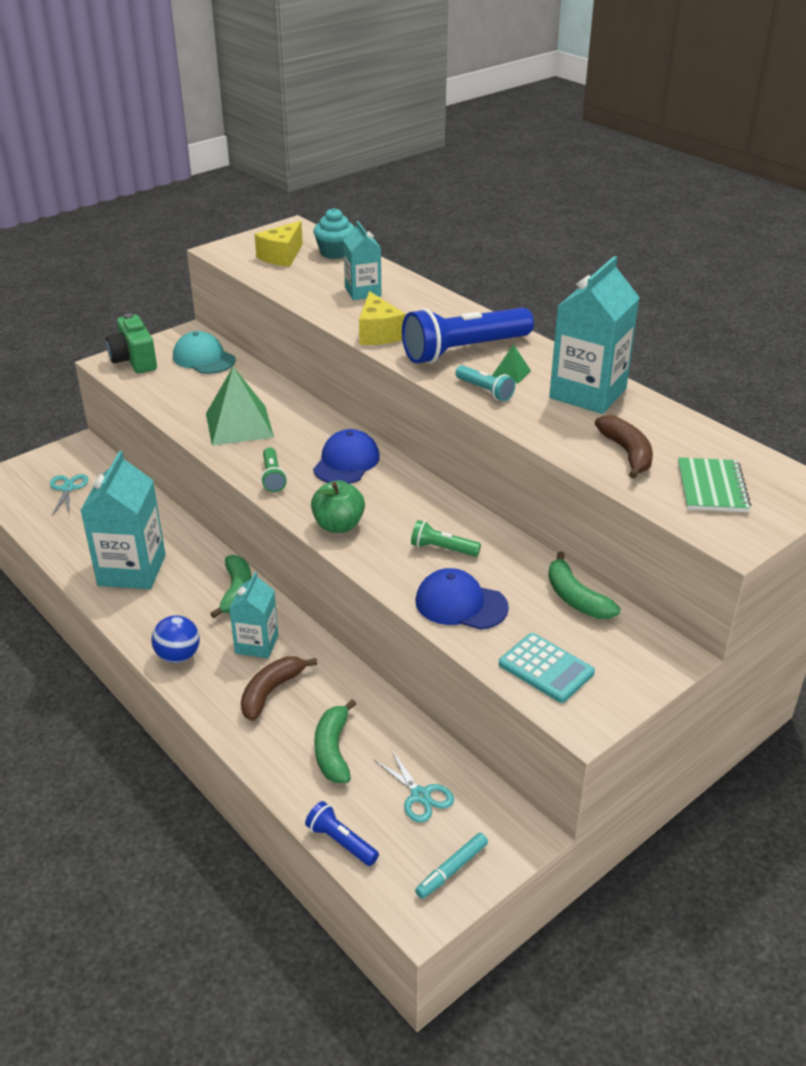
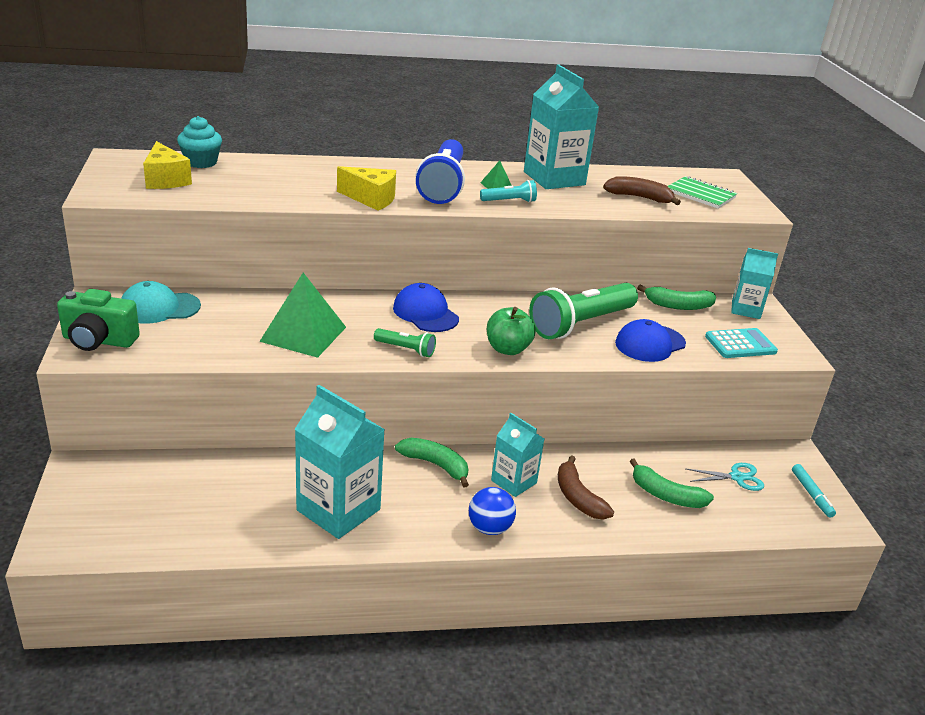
camera: 60 degrees left, 5 degrees down
(68, 489) = (148, 501): turquoise scissors -> none
(341, 842) = (760, 530): blue flashlight -> none
(363, 292) = (292, 179): turquoise carton -> turquoise carton (746, 309)
(442, 549) = (580, 324): green flashlight -> green flashlight, size x2.15

